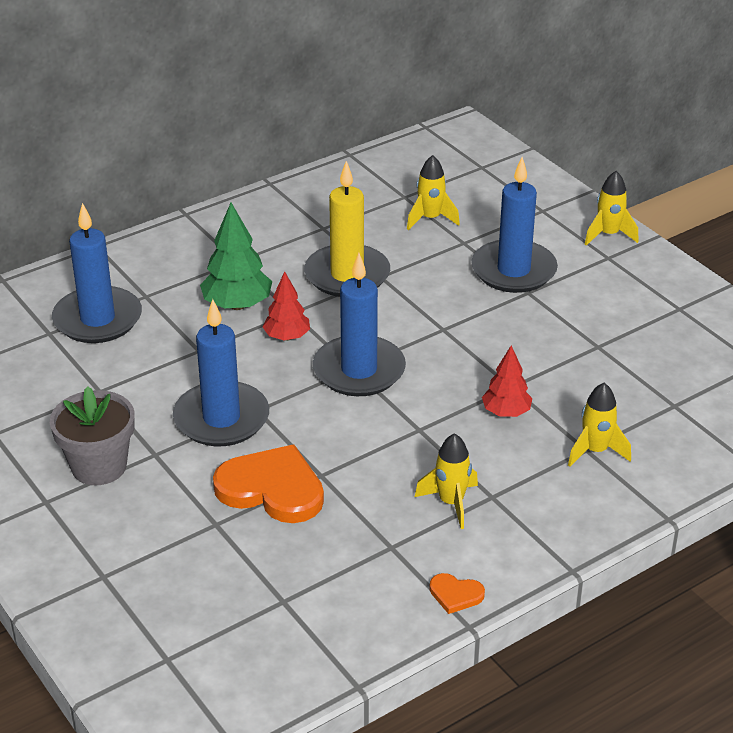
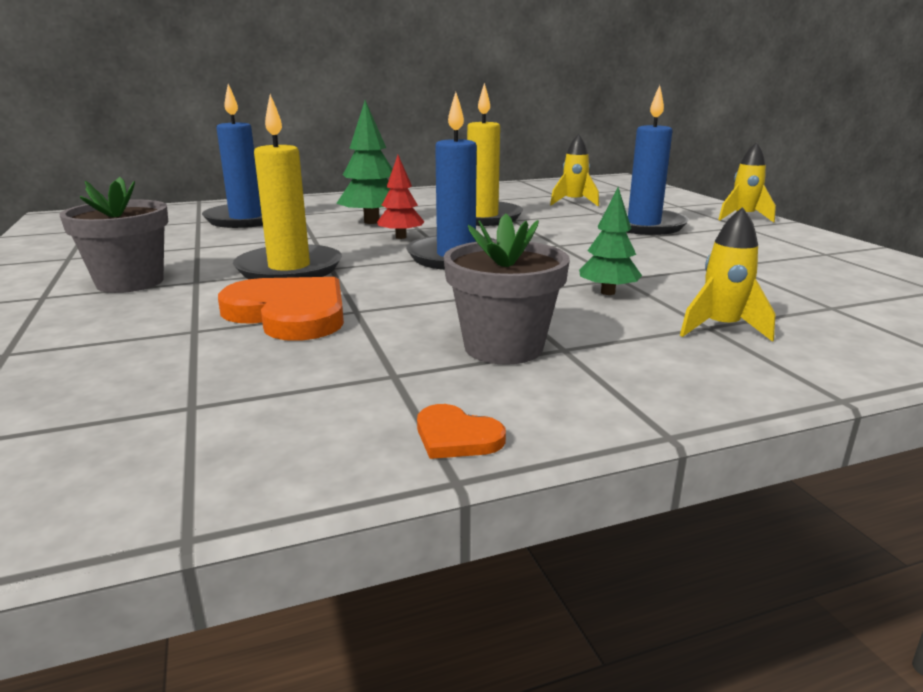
camera: 15 degrees right, 15 degrees down
(221, 418) = (289, 269): blue candle -> yellow candle
(451, 503) = (503, 347): yellow rocket -> grey flower pot
(506, 412) = (607, 292): red tree -> green tree

